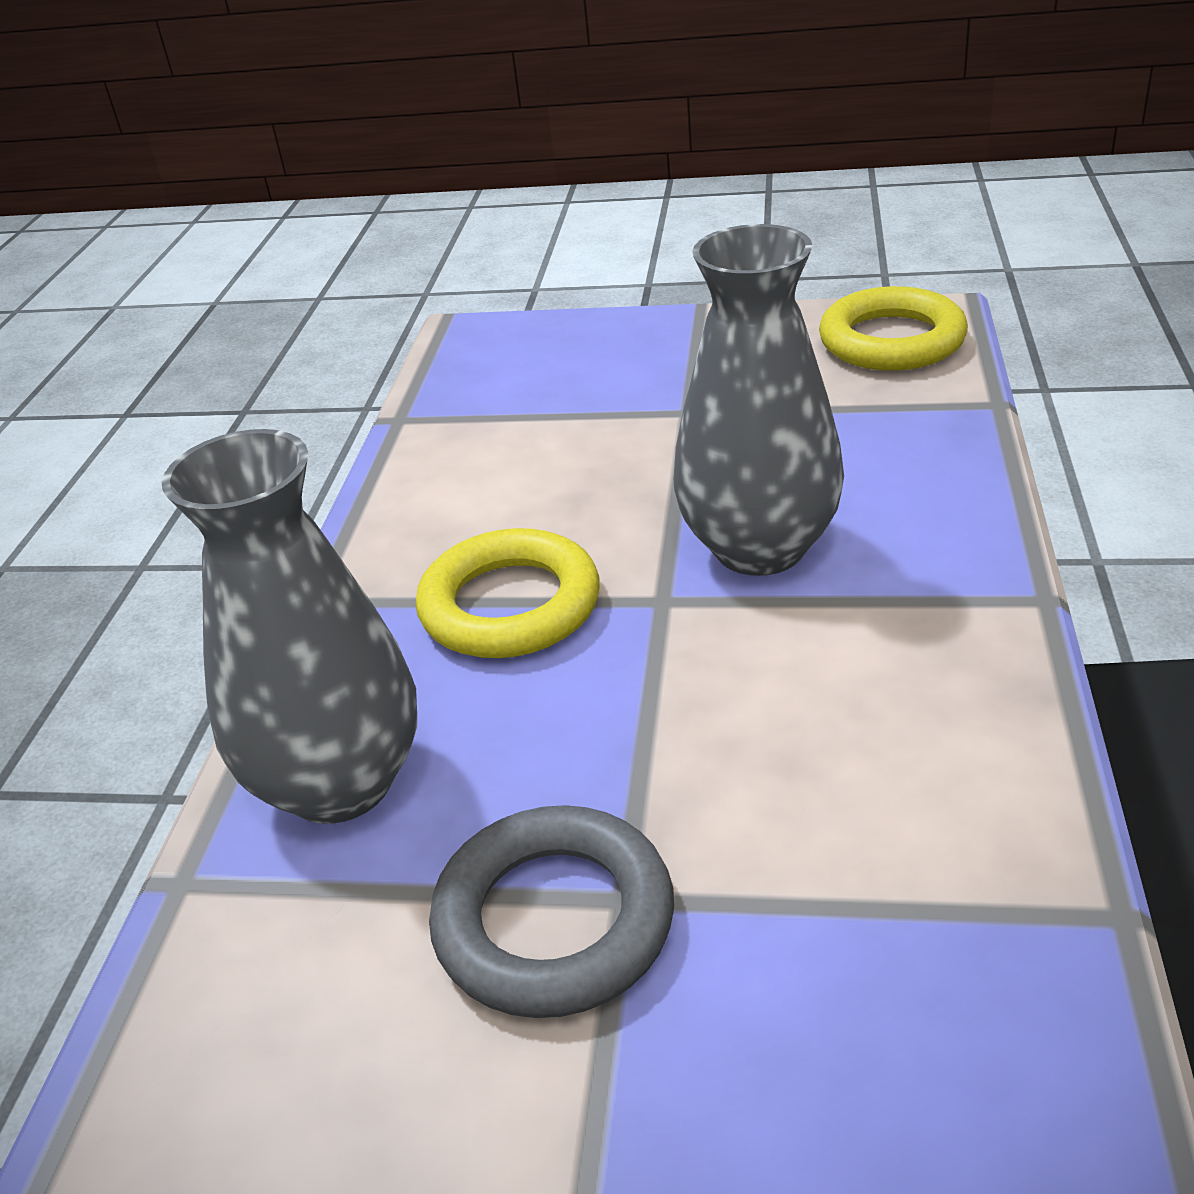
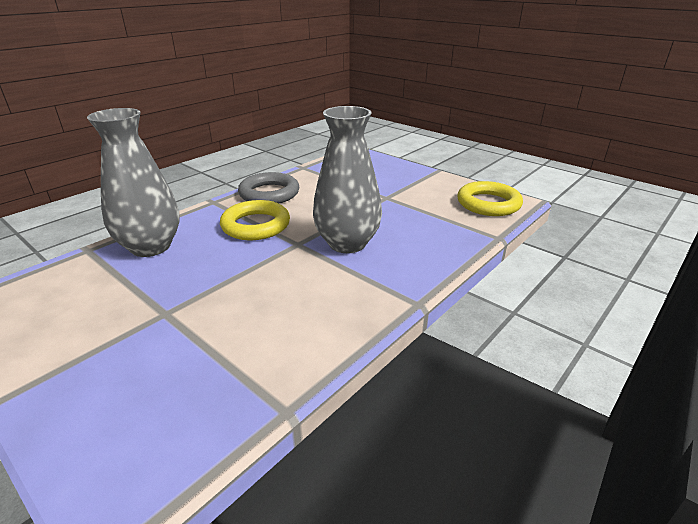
camera: 30 degrees right, 5 degrees down
(554, 920) = (141, 308): grey ring -> grey ring (269, 193)

